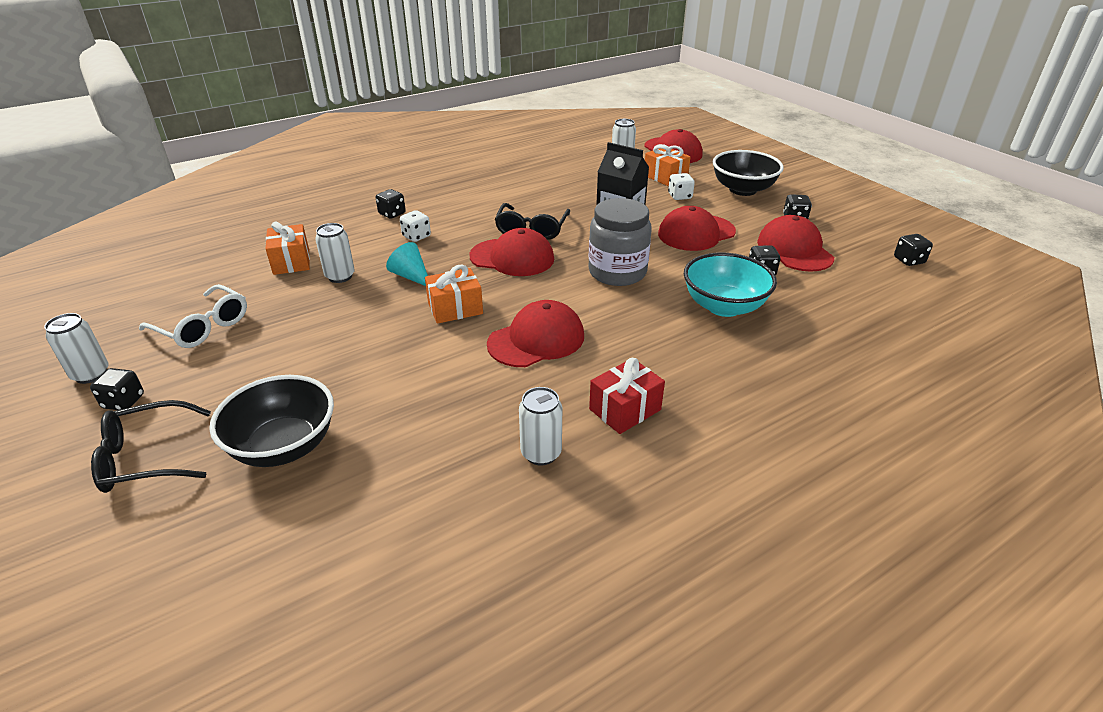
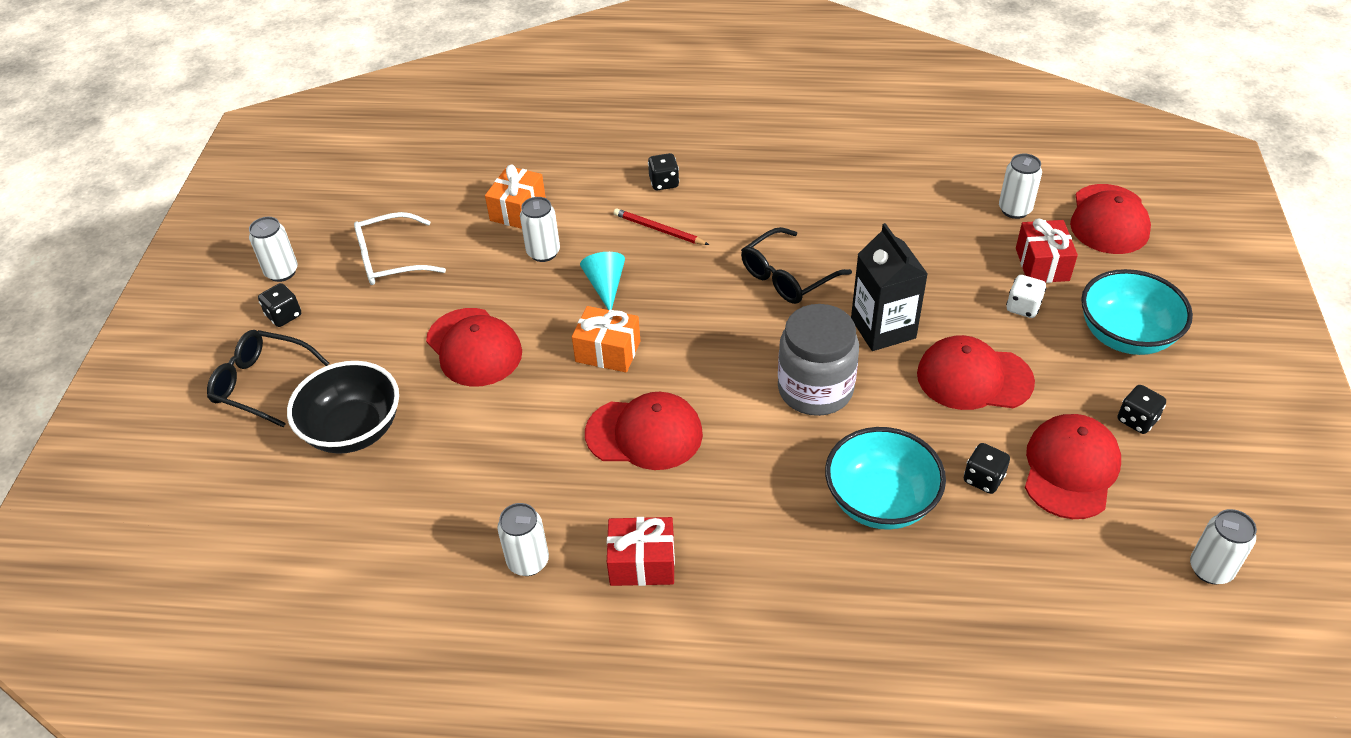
camera: 40 degrees right, 10 degrees up
(203, 326) = (390, 259): white glasses -> white glasses turned 90 degrees clockwise
(416, 236) = (659, 230): white dice -> red pencil
(512, 257) = (726, 310): red cap -> red cap (474, 347)
(665, 177) = (1042, 264): orange gift -> red gift
(743, 190) = (1125, 336): black bowl -> turquoise bowl
(909, 260) = (1210, 569): black dice -> white can

